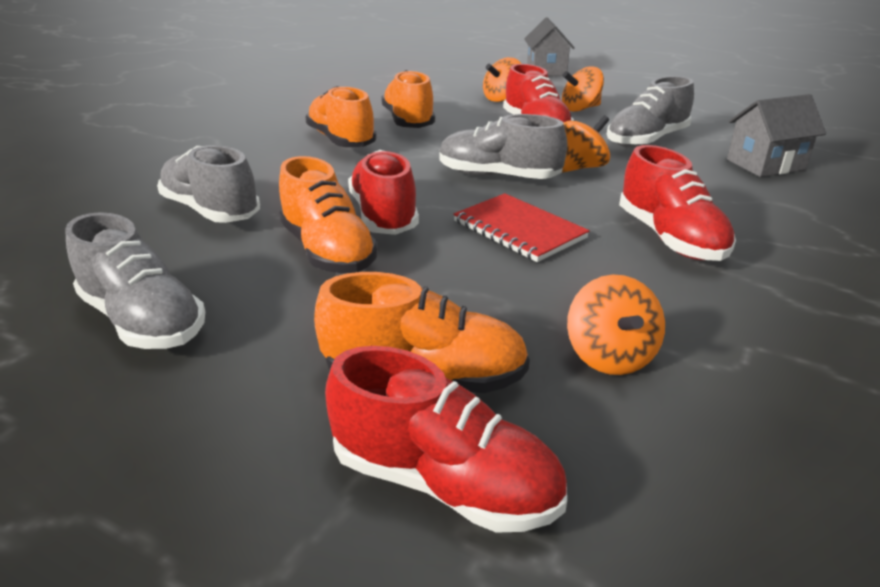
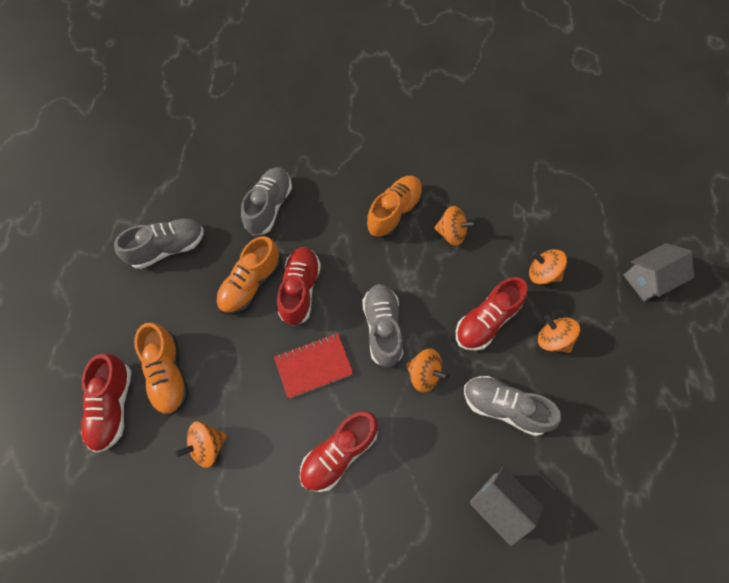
camera: 65 degrees right, 35 degrees up
(143, 321) = (168, 248): grey shoe -> grey shoe turned 135 degrees counterclockwise
(384, 216) = (300, 290): red shoe -> red shoe turned 45 degrees counterclockwise
(408, 122) = (451, 233): orange shoe -> orange spinning top
(519, 230) = (314, 366): red notebook -> red notebook turned 45 degrees clockwise

